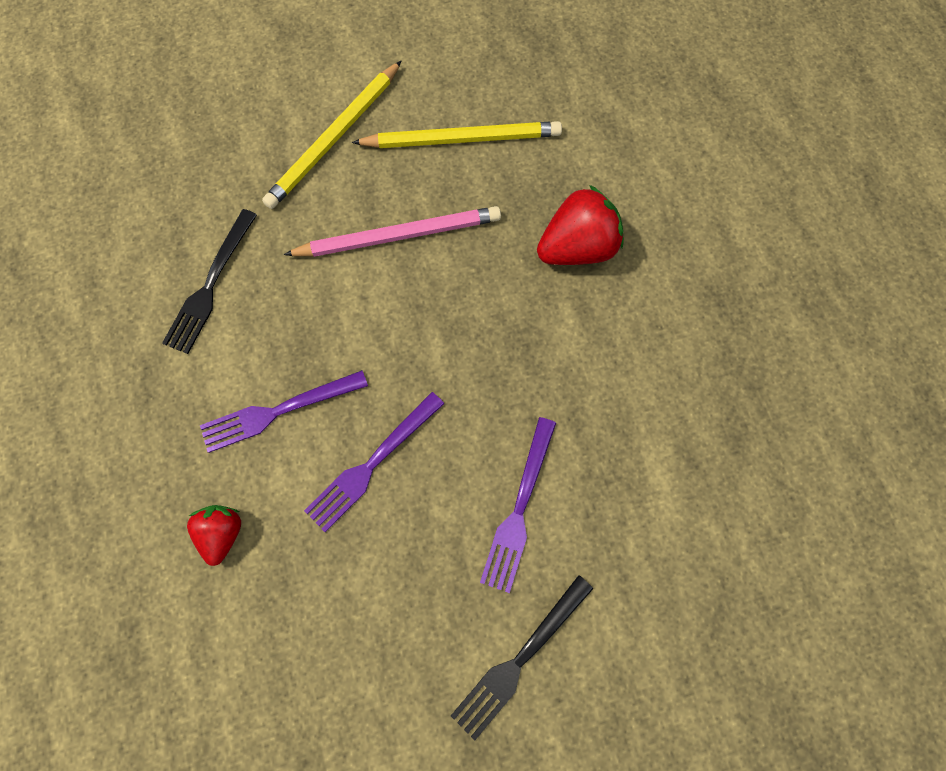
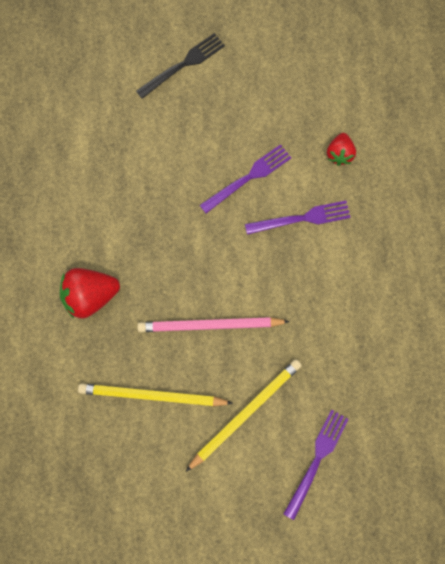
camera: 170 degrees left, 5 degrees up
(210, 287) = (341, 309): black fork -> none
(519, 511) = (167, 137): purple fork -> purple fork (317, 458)

